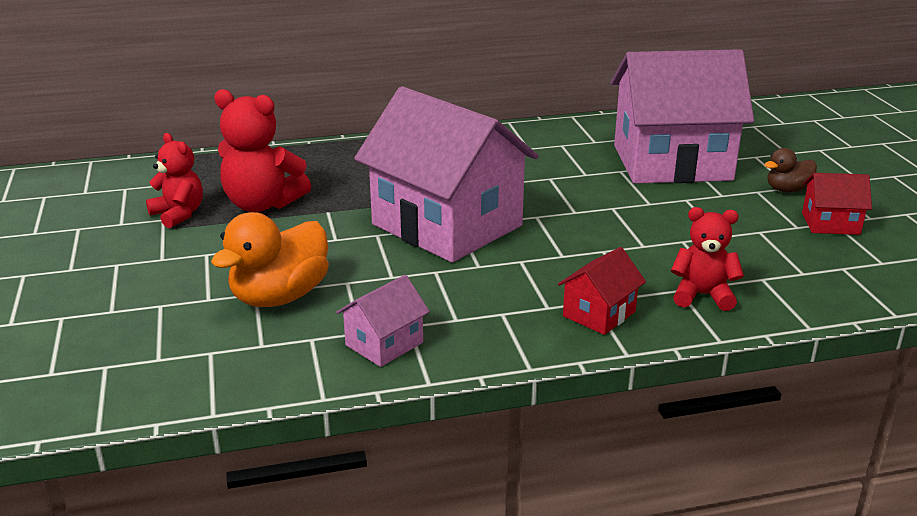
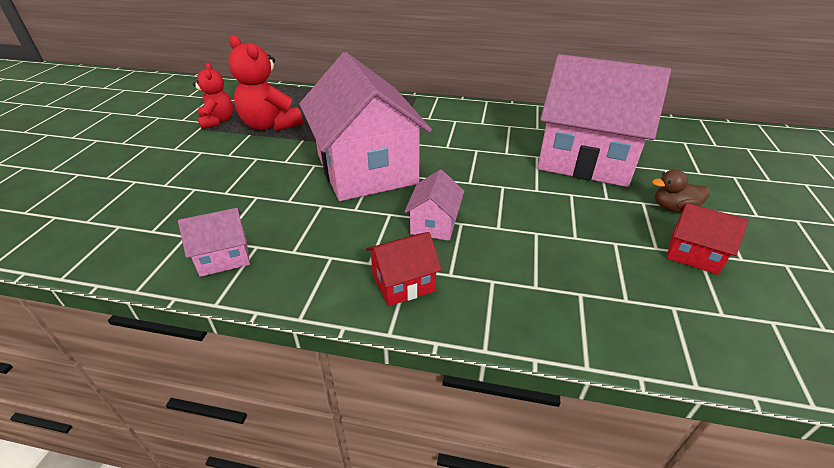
camera: 25 degrees right, 10 degrees up
(280, 297) = (204, 196): orange duck -> none
(577, 258) = (434, 224): none -> pink house
(702, 295) = (508, 294): red teddy bear -> none

